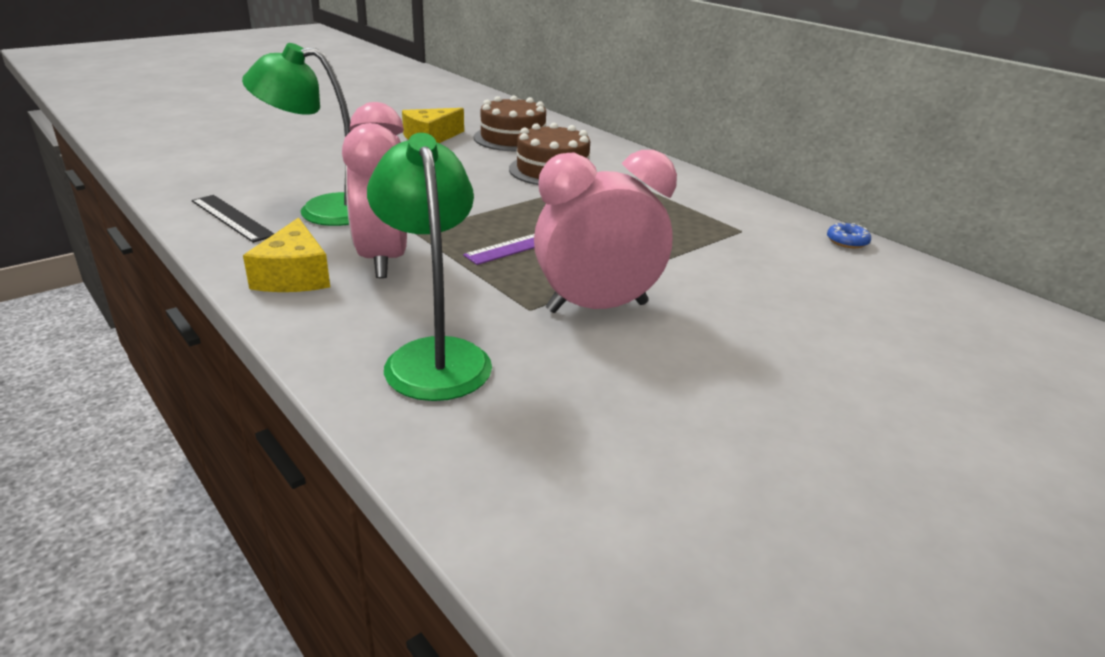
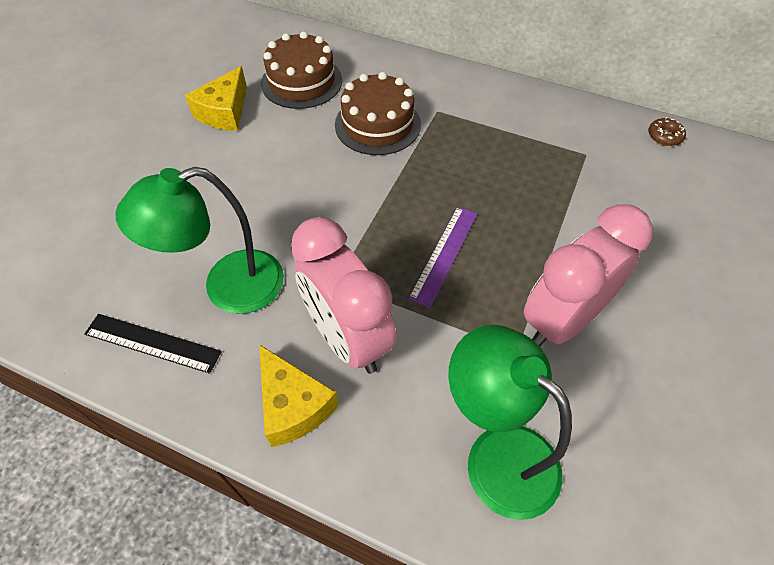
camera: 25 degrees left, 25 degrees up
(847, 241) = (664, 136): blue donut -> brown donut

